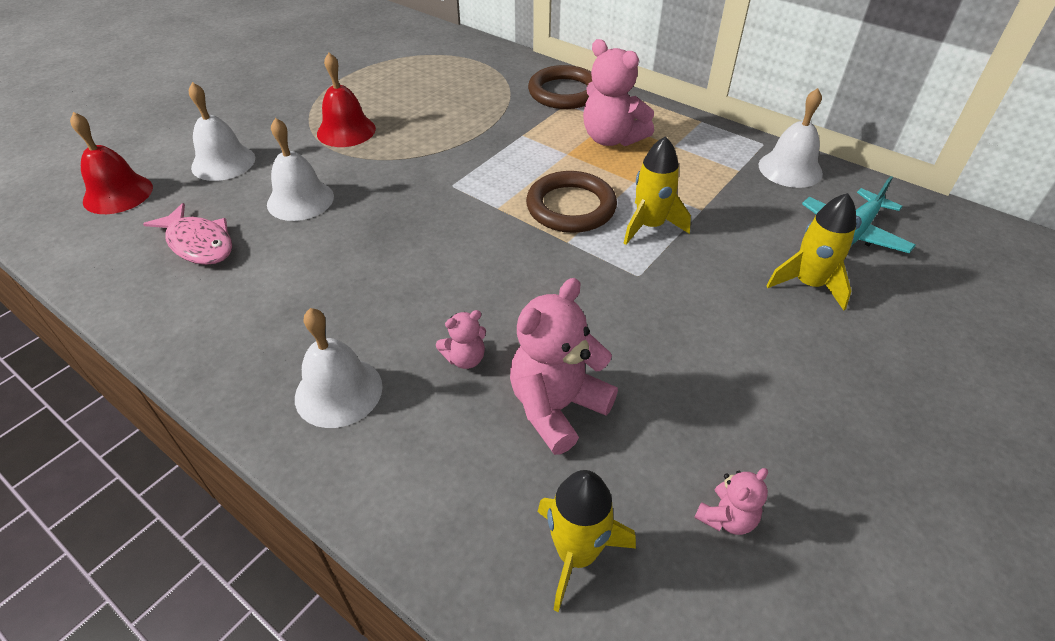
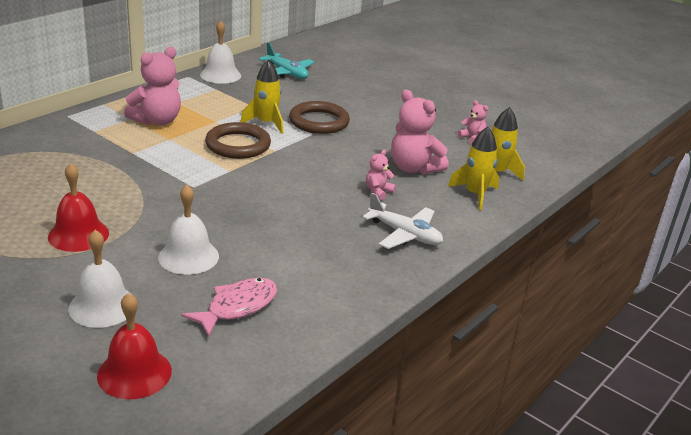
camera: 90 degrees left, 15 degrees down
(338, 391) = (404, 234): white bell -> white plane
(465, 358) = (378, 192): pink teddy bear -> pink teddy bear turned 120 degrees counterclockwise
(564, 92) = (74, 129): brown ring -> brown ring (319, 122)
(808, 284) = (327, 92): yellow rocket -> yellow rocket (475, 194)

